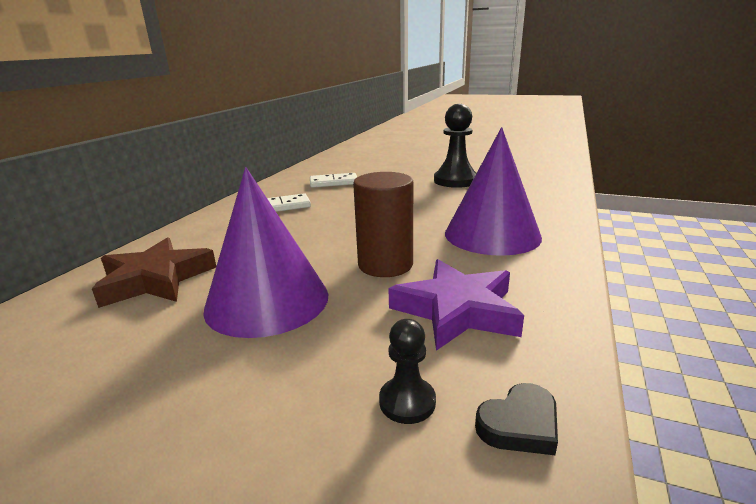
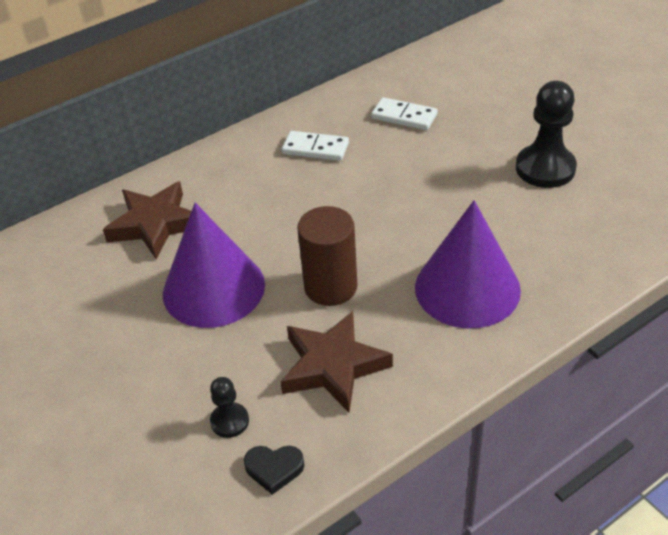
camera: 35 degrees right, 20 degrees up
(457, 310) = (333, 366): purple star -> brown star

